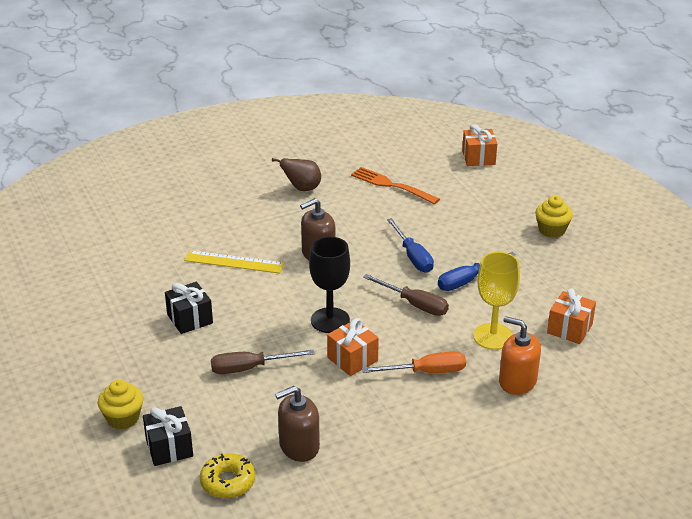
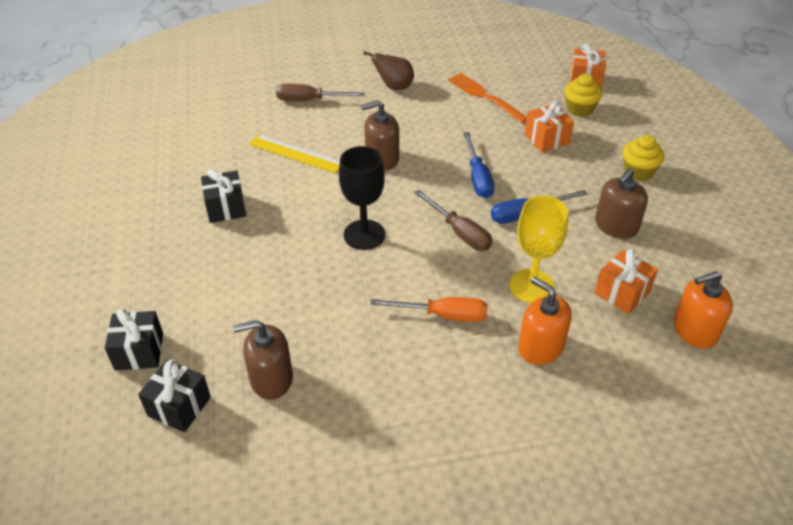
camera: 15 degrees right, 10 degrees up
(123, 418) = (110, 307): yellow cupcake -> yellow cupcake (579, 109)
(228, 482) = (179, 406): yellow donut -> black gift
(249, 368) = (260, 274): brown screwdriver -> brown screwdriver (309, 100)
(352, 359) = (369, 284): orange gift -> orange gift (546, 139)
(547, 277) = (616, 226): none -> brown soap dispenser
(637, 347) = (694, 330): none -> orange soap dispenser

